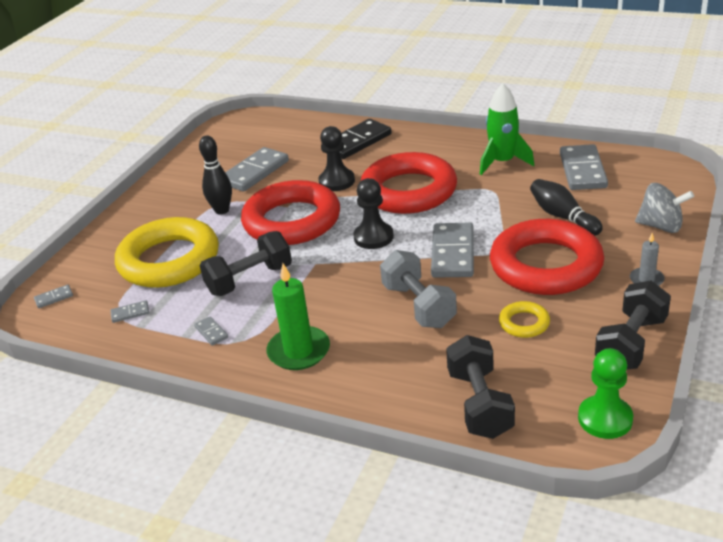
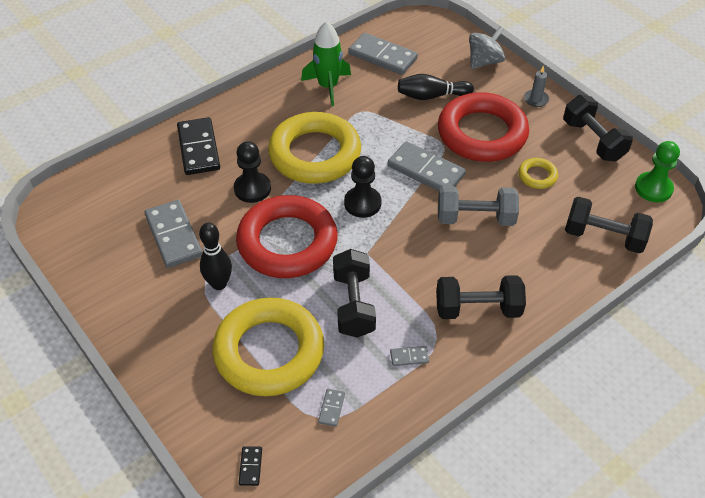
camera: 65 degrees left, 15 degrees up
(54, 298) = (250, 466): grey domino -> black domino
(299, 351) = (478, 309): green candle -> black dumbbell
(409, 191) = (315, 154): red ring -> yellow ring

